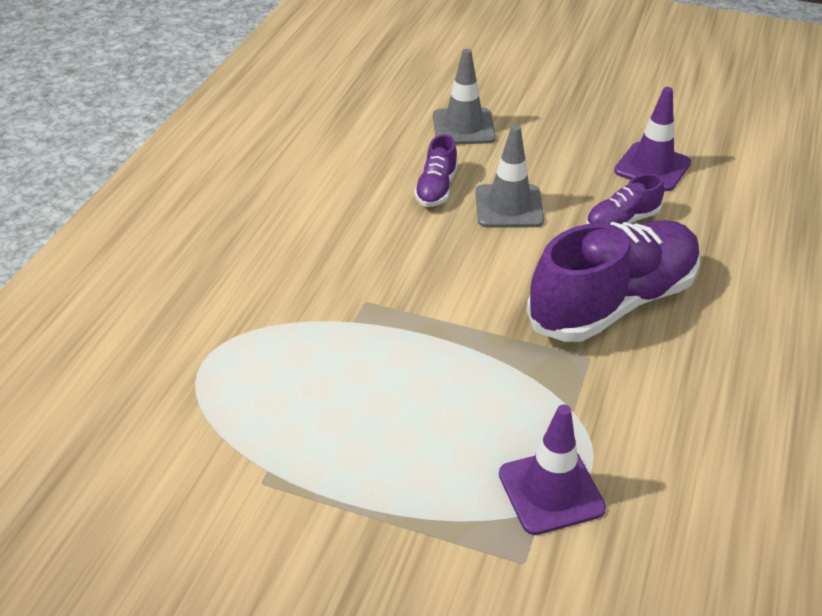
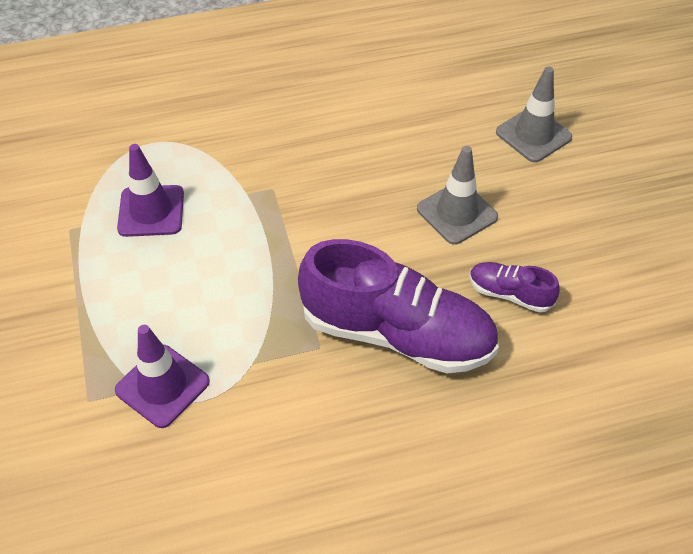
camera: 55 degrees right, 10 degrees up
(436, 188) = (436, 160): purple shoe -> none
(652, 167) = (611, 281): purple traffic cone -> purple traffic cone (151, 211)

